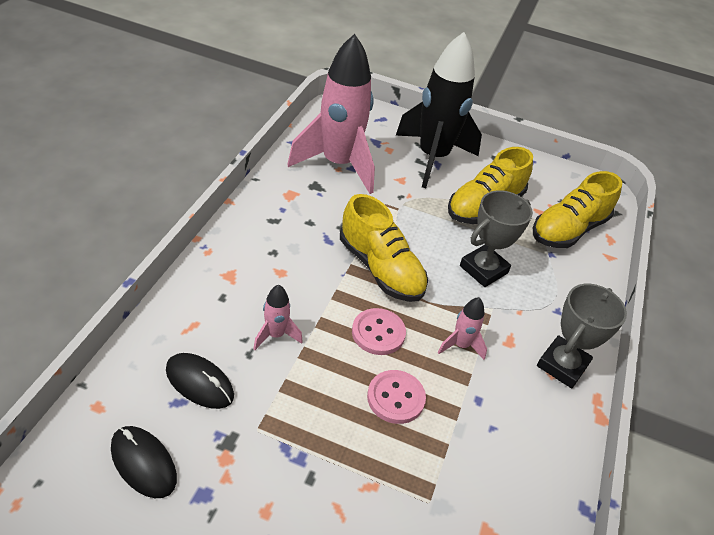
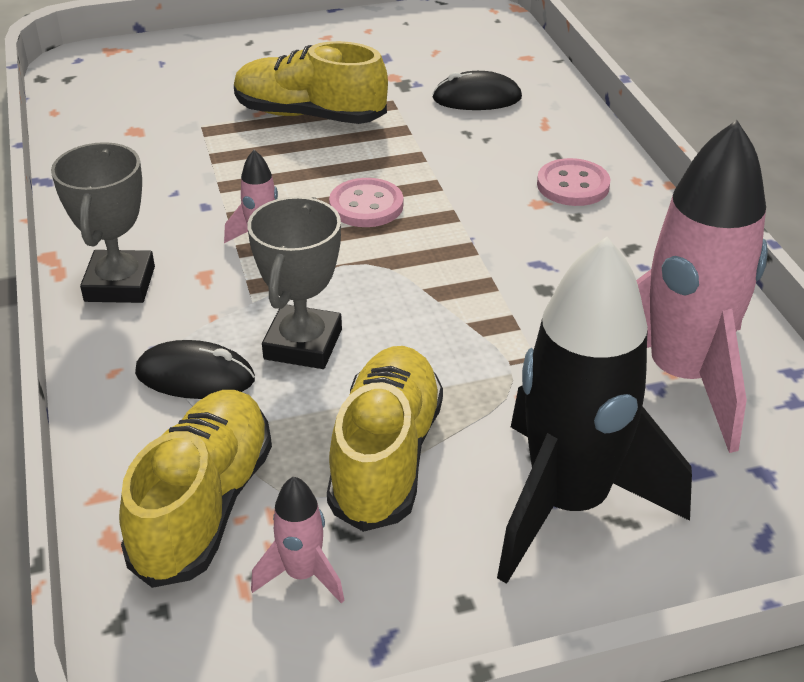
camera: 150 degrees right, 5 degrees down
(143, 463) = (447, 51): black mouse -> black mouse (195, 376)
(275, 335) = (463, 154): pink rocket -> pink rocket (302, 575)
(380, 269) = (437, 267): yellow shoe -> yellow shoe (309, 115)
(395, 398) = (293, 168): pink button -> pink button (573, 185)

